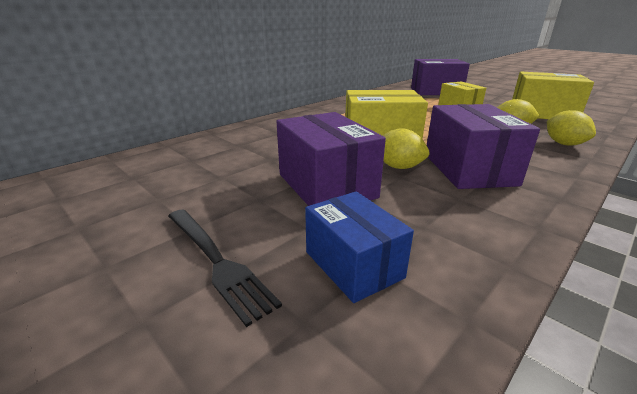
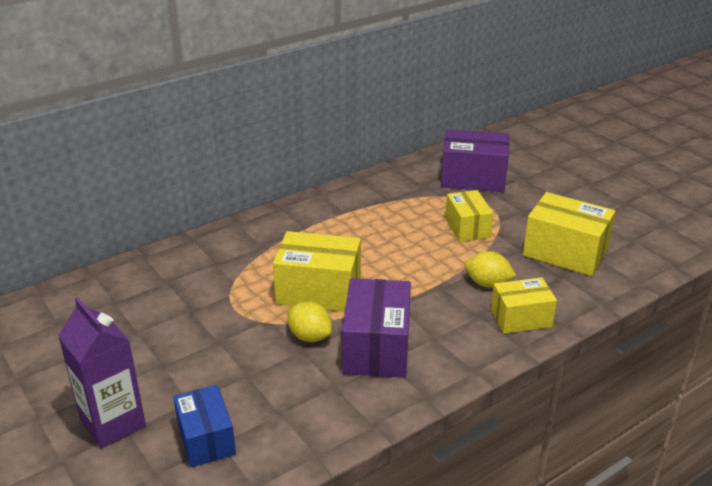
camera: 10 degrees right, 5 degrees up
(216, 261) = (113, 423): black fork -> purple carton
(326, 185) = (226, 355): purple box -> none
(563, 144) = (521, 318): yellow lemon -> yellow box

